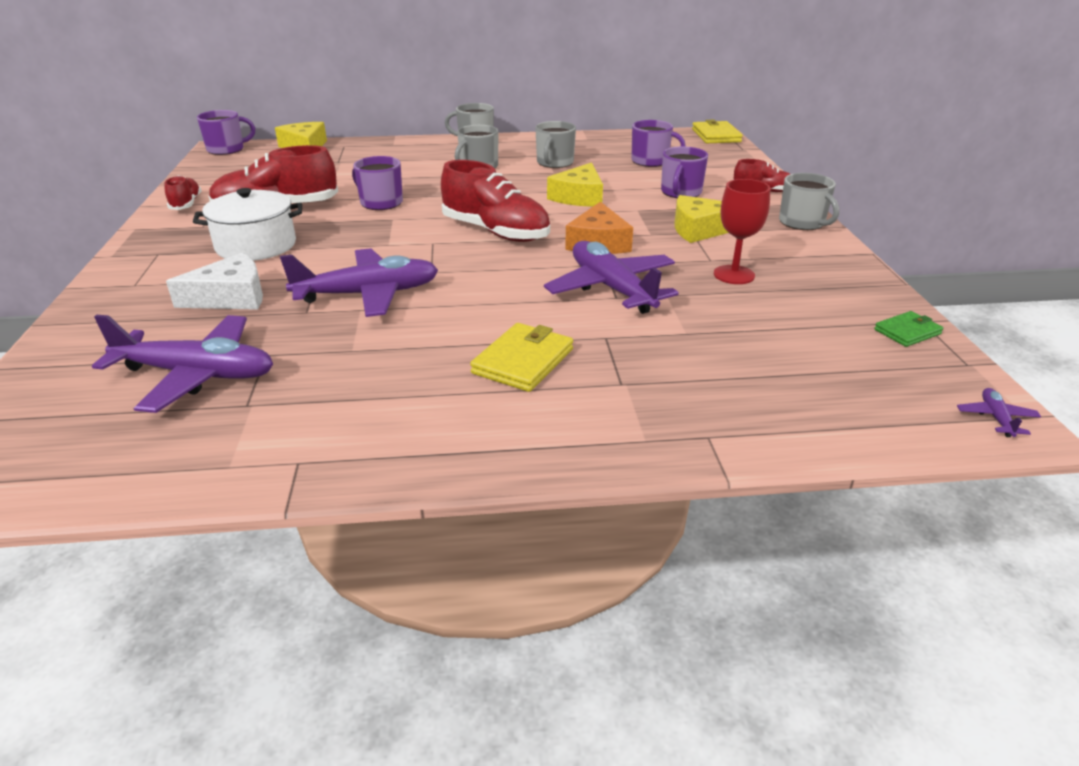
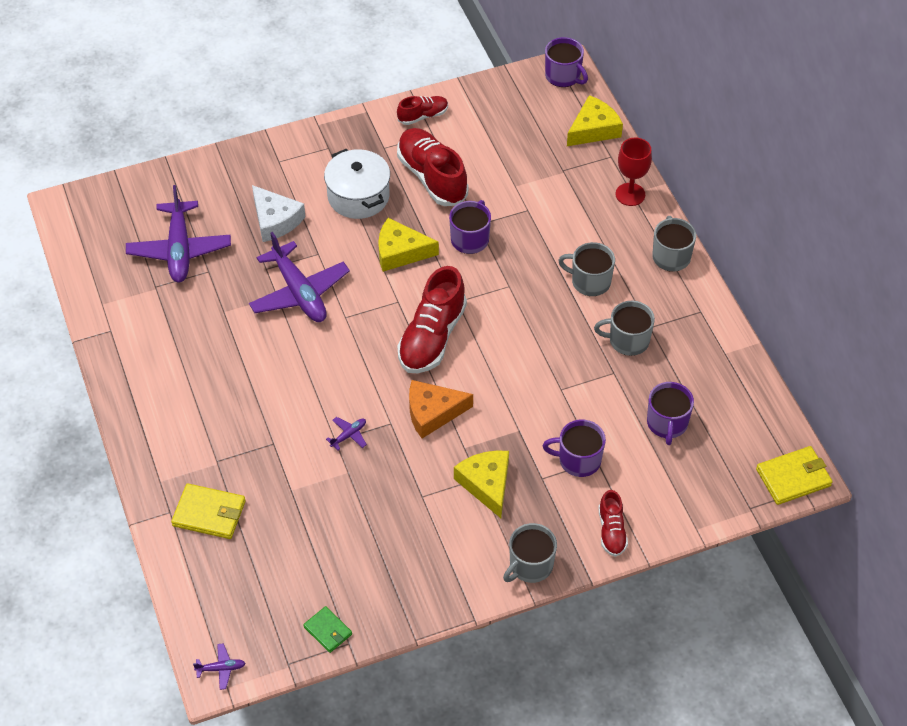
camera: 75 degrees right, 20 degrees up
(523, 361) = (231, 404): yellow wallet -> yellow wallet (209, 513)
(579, 197) = (536, 379): yellow cheese -> yellow cheese (400, 252)
(611, 288) = (349, 435): purple plane -> purple plane, size x0.41
(734, 275) = (396, 514): red goblet -> red goblet (630, 194)

